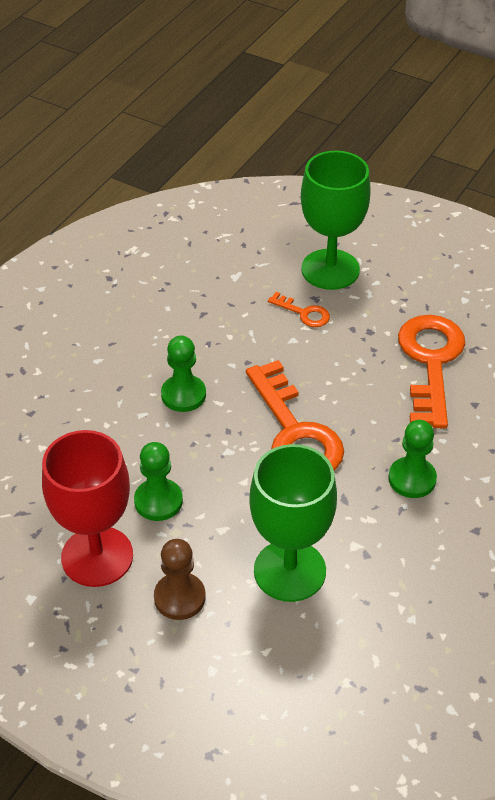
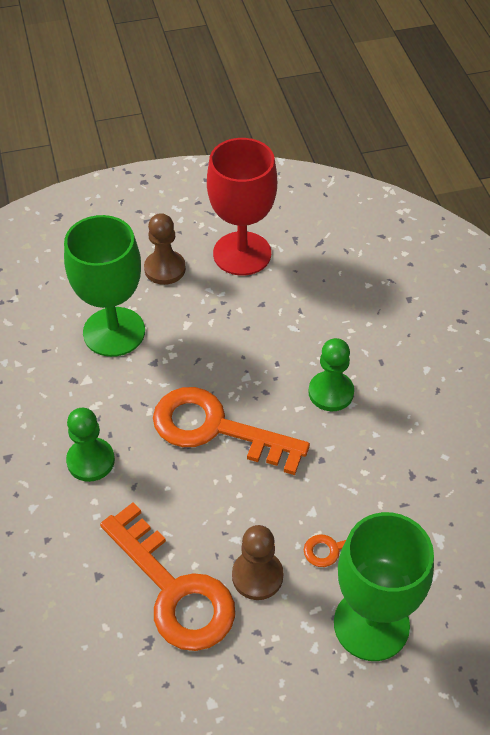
camera: 135 degrees right, 5 degrees up
(158, 501) = (248, 309): green pawn -> none
(369, 333) = (257, 576): none -> brown pawn

